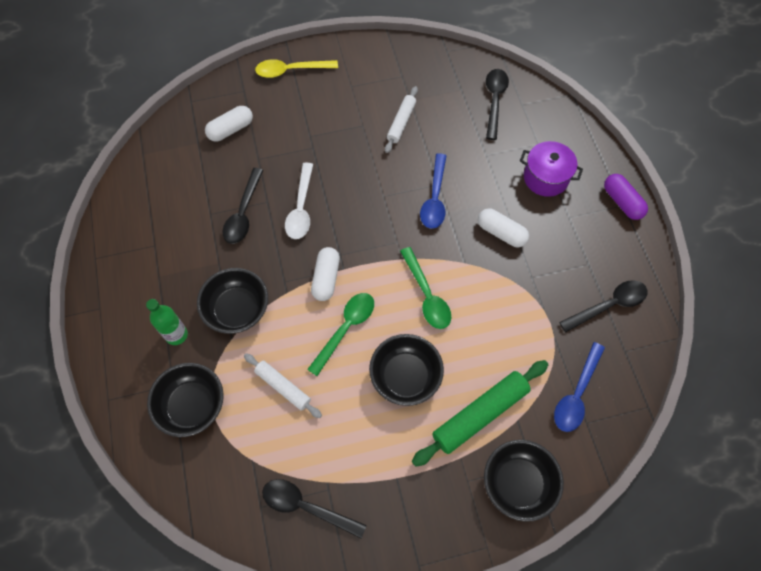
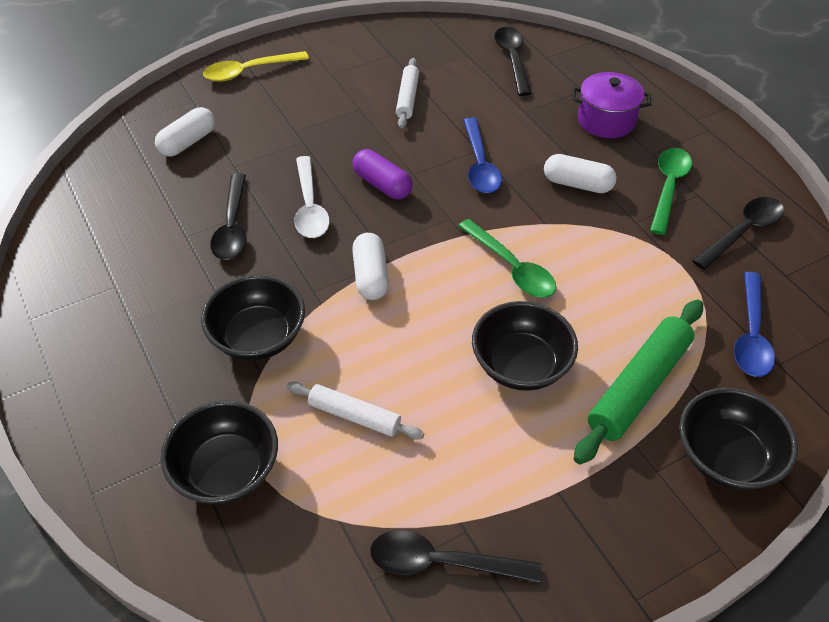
camera: 15 degrees left, 15 degrees down
(176, 335) = (177, 386): green bottle -> none
(345, 329) = (418, 327): green spoon -> green spoon (668, 187)
(622, 202) = (706, 127): purple capsule -> purple capsule (382, 184)

